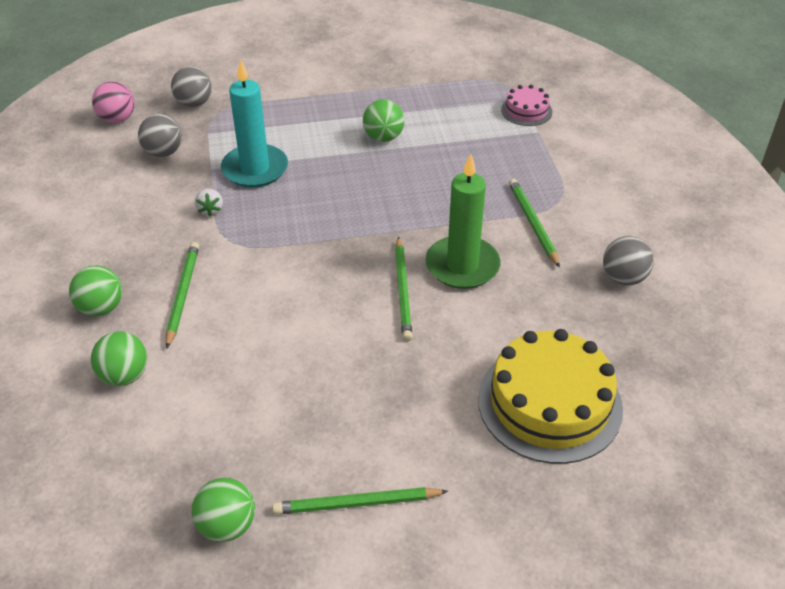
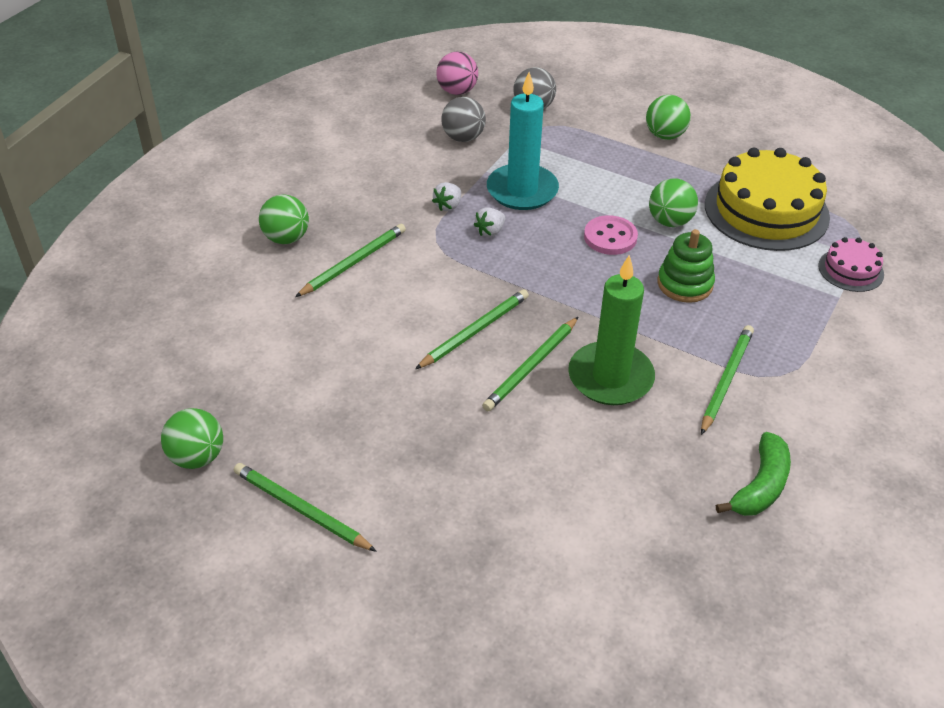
camera: 40 degrees right, 0 degrees up
(124, 376) = (248, 300): green ball -> green ball (665, 135)
(265, 212) = (490, 231): none -> white strawberry
(335, 290) = (475, 331): none -> green pencil
(355, 169) = (610, 237): none -> pink button
(439, 175) = (685, 284): none -> green stacking toy
(549, 403) = (549, 546): yellow cake -> yellow cake (766, 210)
(623, 278) = (760, 486): grey ball -> green banana

